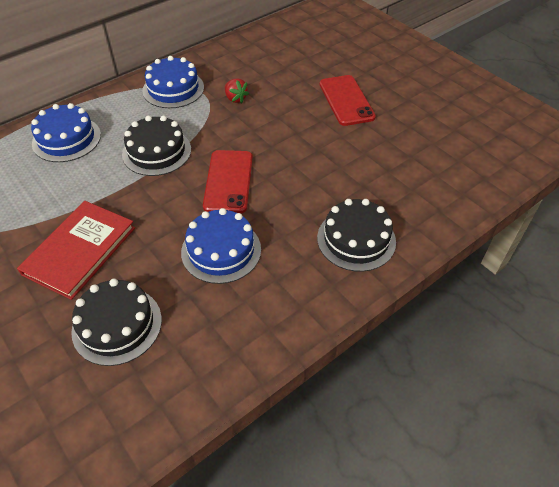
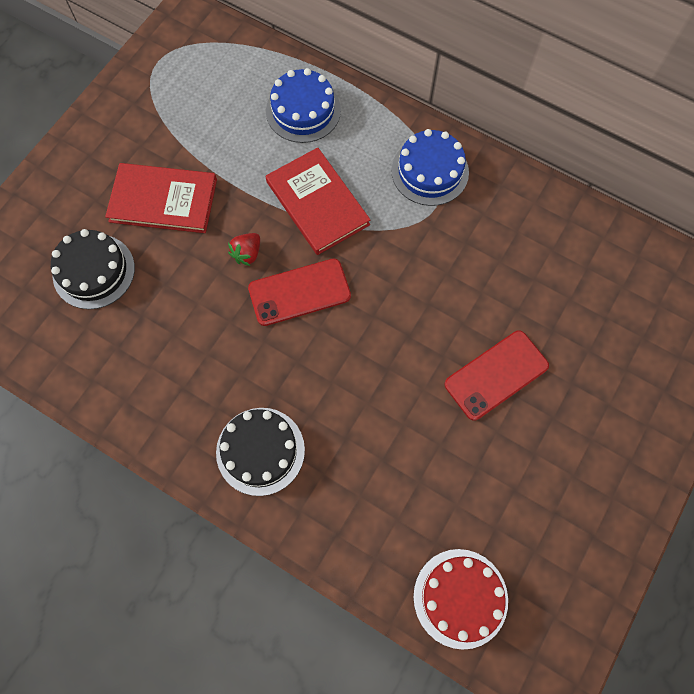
camera: 70 degrees right, 20 degrees up
(157, 152) = (317, 203): black cake -> red book
(221, 250) = (202, 323): blue cake -> none
(235, 98) = (442, 245): red strawberry -> red strawberry (247, 254)
(500, 158) = (460, 598): none -> red cake

